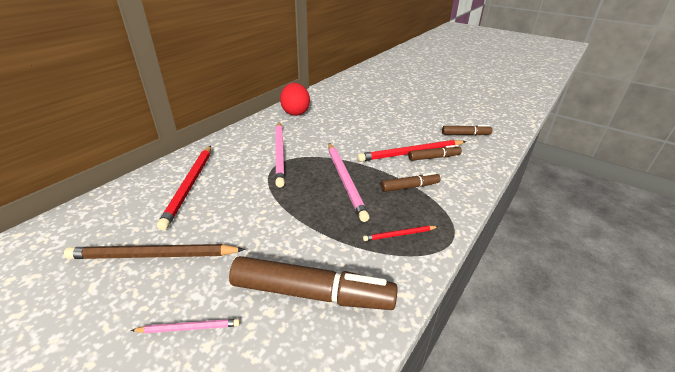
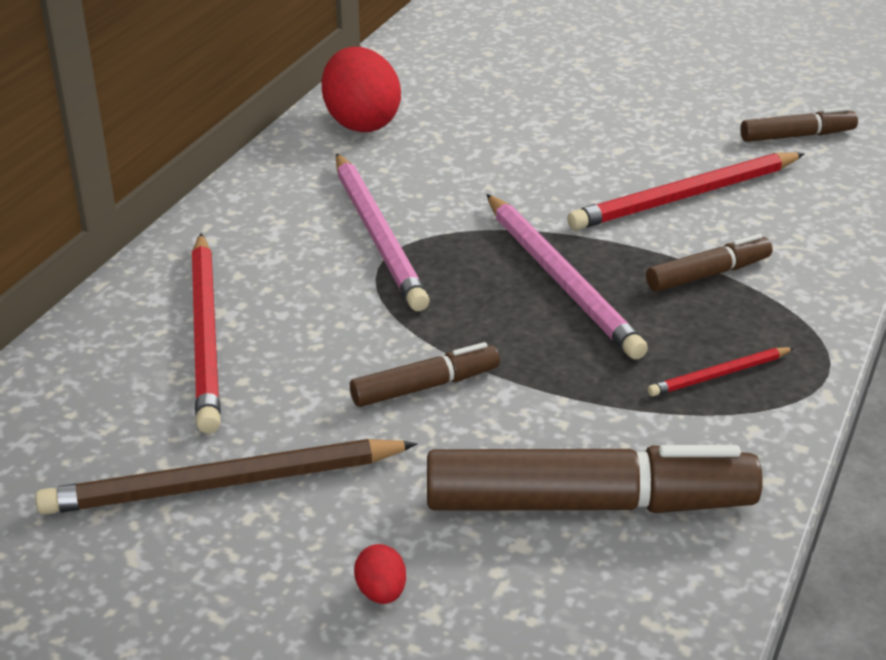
camera: 10 degrees left, 0 degrees up
(189, 328) = (381, 592): pink pencil -> red egg
(434, 157) = (741, 201): brown marker -> brown marker (425, 386)

